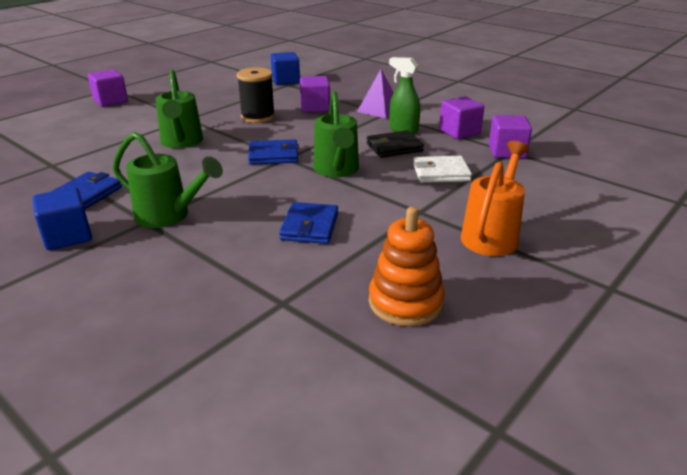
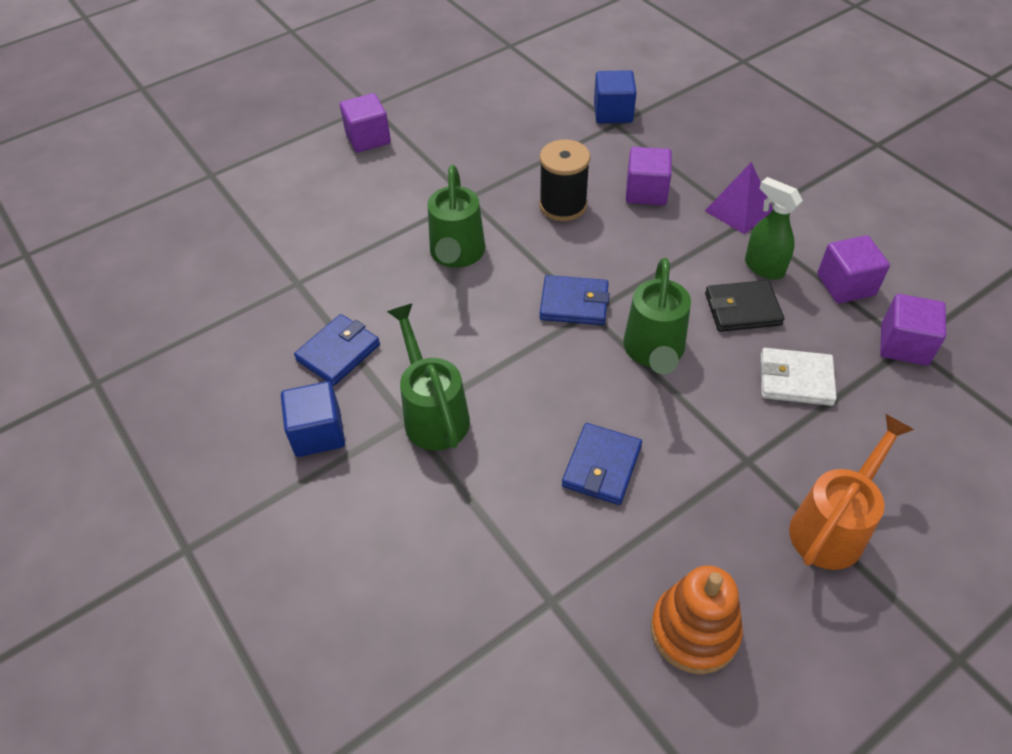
camera: 15 degrees right, 20 degrees up
(168, 216) = (433, 414): green watering can -> green watering can turned 150 degrees counterclockwise

